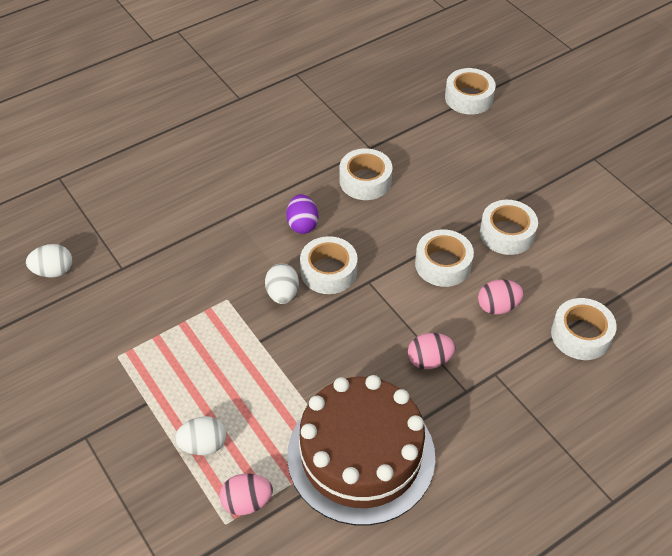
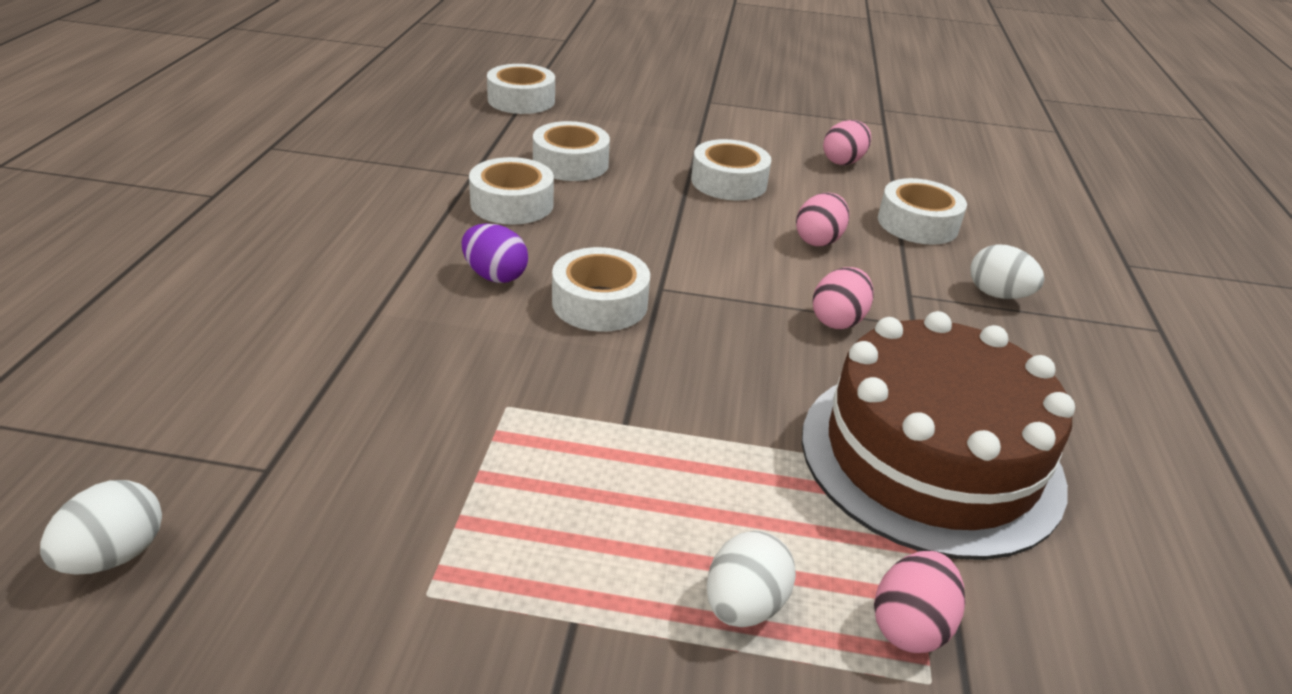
camera: 50 degrees left, 15 degrees down
(282, 294) = (577, 356): white egg -> white egg (997, 295)
(443, 264) = (712, 233): white tape -> white tape (570, 163)
(610, 260) = (843, 161): none -> pink egg

